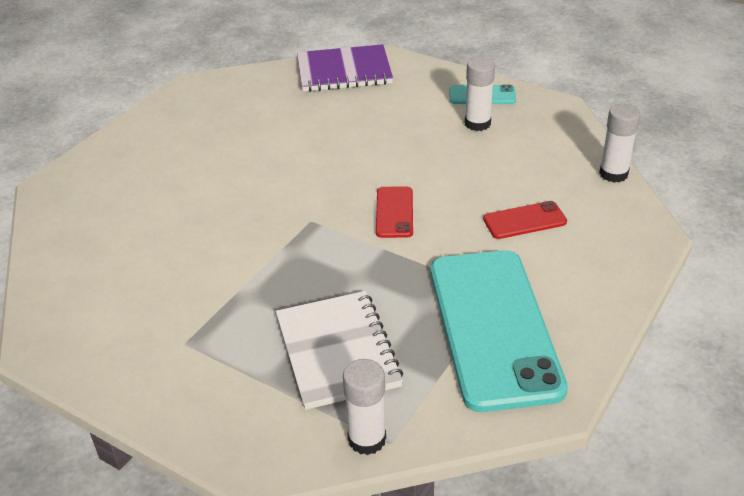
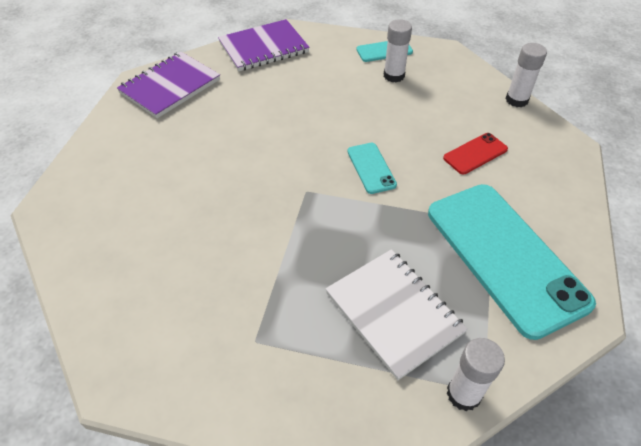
camera: 20 degrees left, 10 degrees up
(223, 95) = (170, 86): none -> purple notebook
(394, 212) = (371, 168): red phone -> turquoise phone

